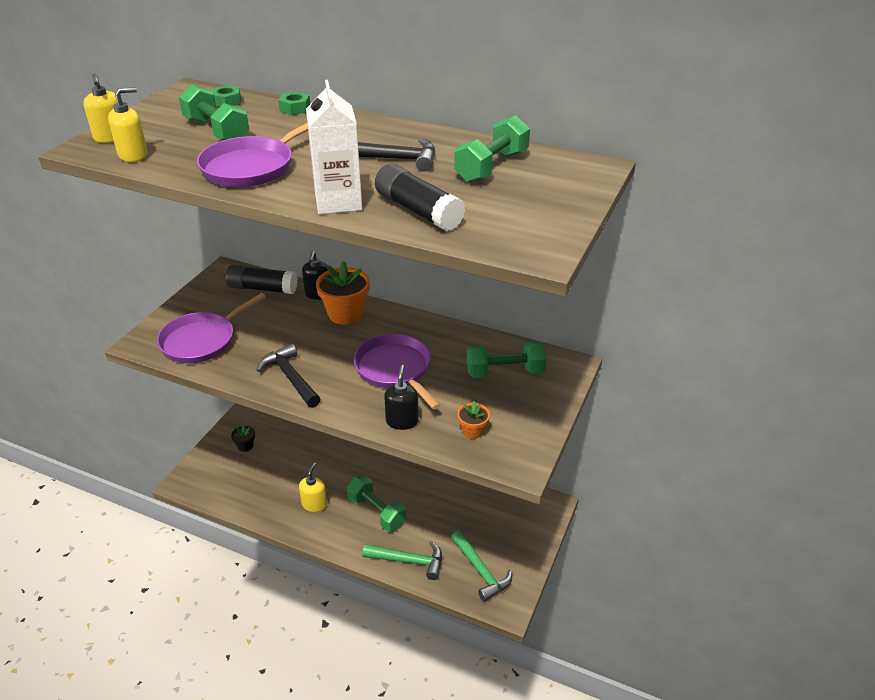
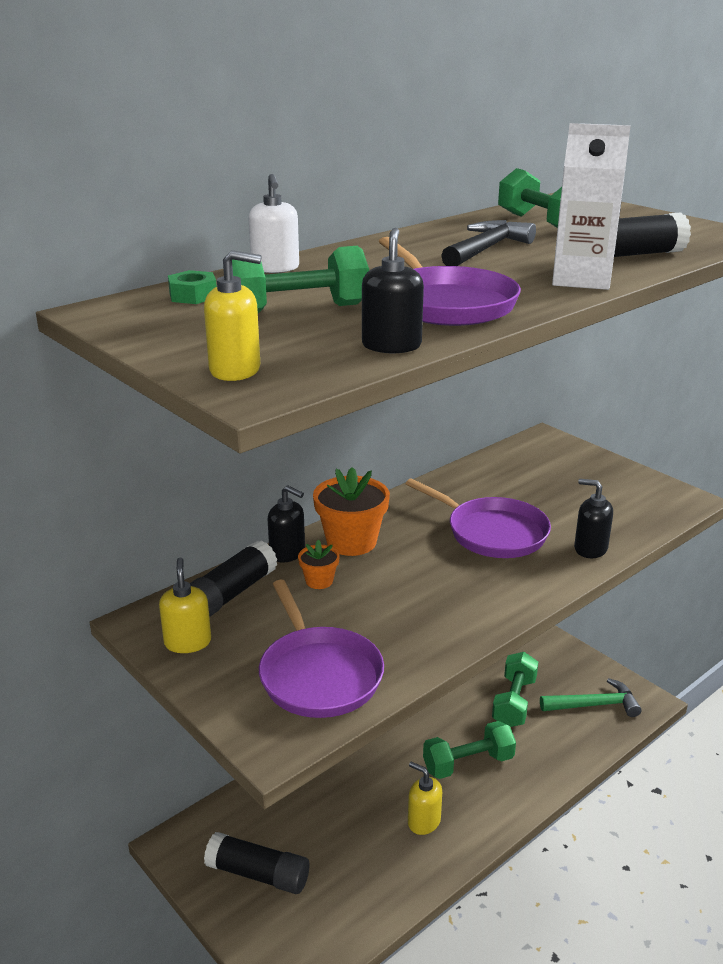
camera: 65 degrees left, 10 degrees down
(133, 155) = (328, 360): yellow soap dispenser -> yellow soap dispenser (187, 642)
(164, 166) = (391, 346): none -> black soap dispenser
(245, 446) = (258, 874): black flower pot -> black glue stick
(290, 377) = (462, 610): black hammer -> none
(295, 108) = (275, 268): green nut -> white soap dispenser
(395, 369) = (492, 533): purple pan -> purple pan turned 135 degrees counterclockwise
(409, 561) = (558, 757): green hammer -> none
(473, 431) = (625, 512): orange flower pot -> orange flower pot (319, 581)
(505, 372) = (536, 472): green dumbbell -> green dumbbell (514, 702)

